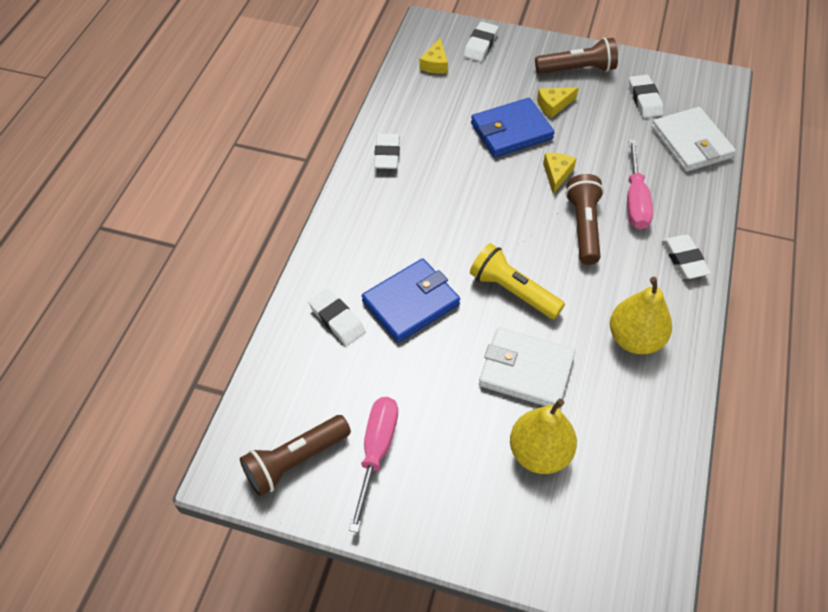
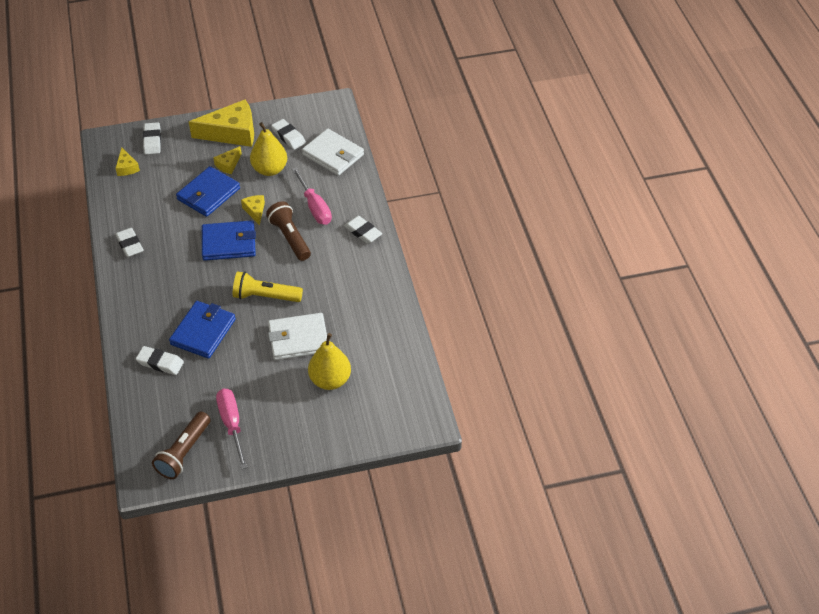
camera: 30 degrees left, 5 degrees down
(503, 201) = (229, 243): none -> blue wallet
(577, 69) = (232, 133): brown flashlight -> yellow cheese
(634, 339) = (355, 292): yellow pear -> yellow pear (270, 169)

